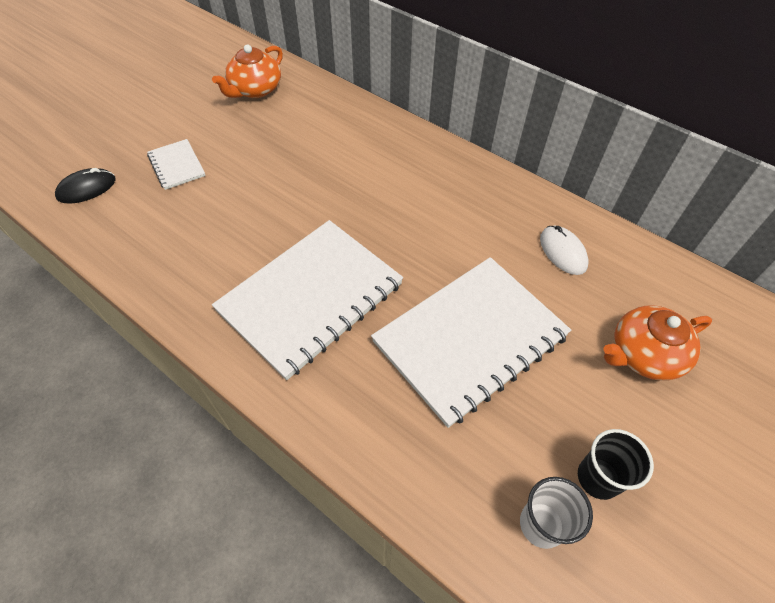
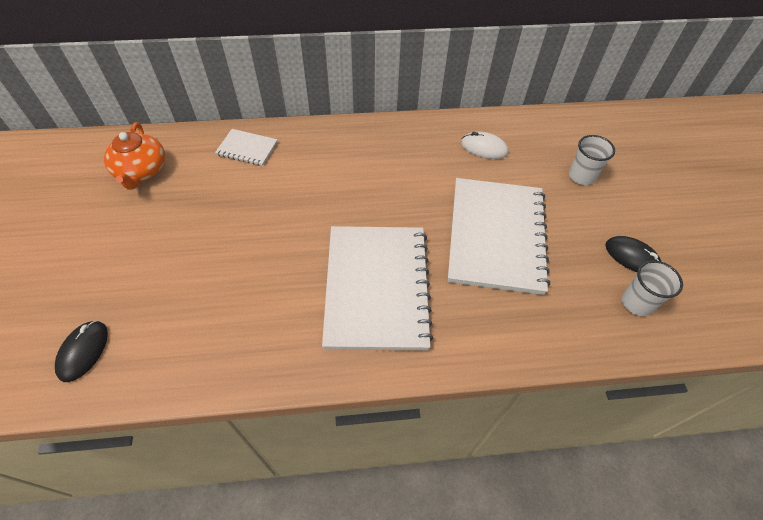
camera: 45 degrees left, 0 degrees up
(177, 165) = (148, 273): white notebook -> white notebook (247, 148)
(598, 478) = (632, 257): black cup -> black mouse
(644, 354) = (581, 176): orange teapot -> white cup

